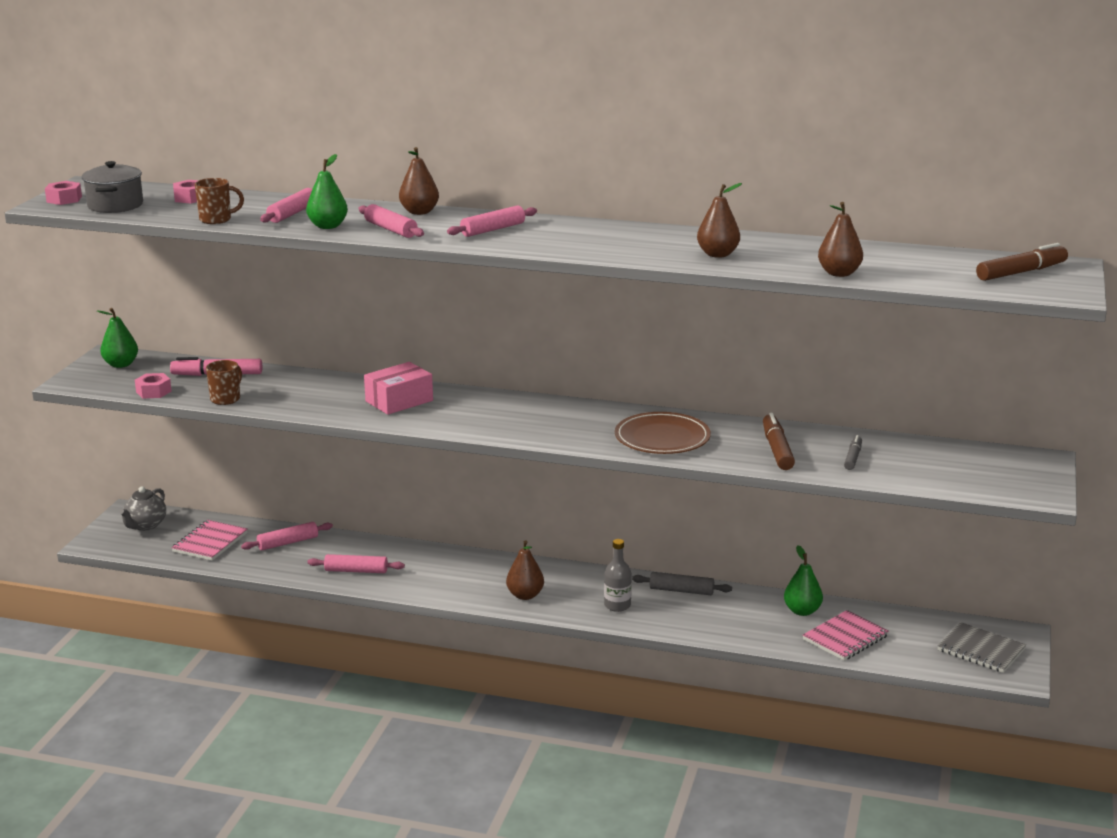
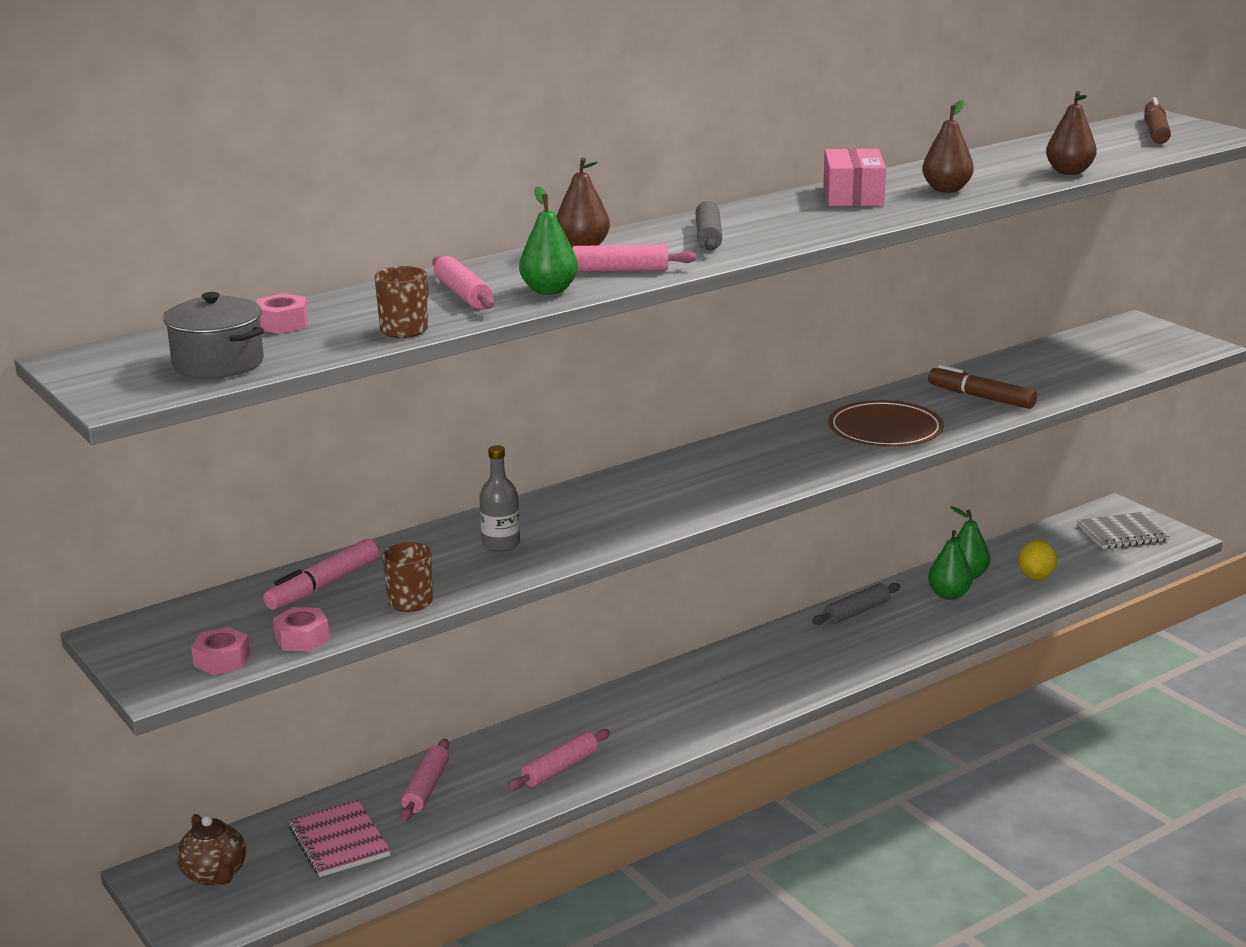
camera: 50 degrees left, 0 degrees up
(64, 199) = (119, 383): pink nut -> pink nut (222, 660)
(121, 364) = (168, 635): green pear -> green pear (949, 595)
(145, 525) = (215, 874): grey teapot -> brown teapot
(399, 401) = (589, 512): pink box -> pink box (853, 196)
(493, 229) = (708, 236): pink rolling pin -> grey rolling pin
(525, 595) = (755, 692): brown pear -> none
(617, 605) = (841, 653): grey bottle -> grey bottle (501, 544)
(845, 638) = (1036, 576): pink notebook -> yellow lemon
(853, 457) = (1039, 378): grey marker -> none

